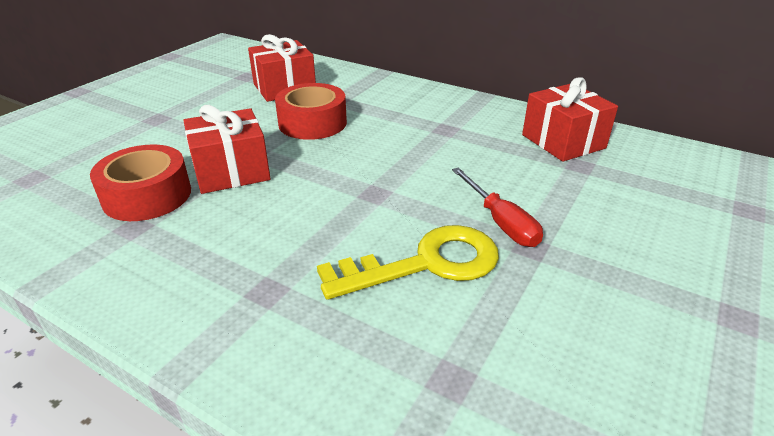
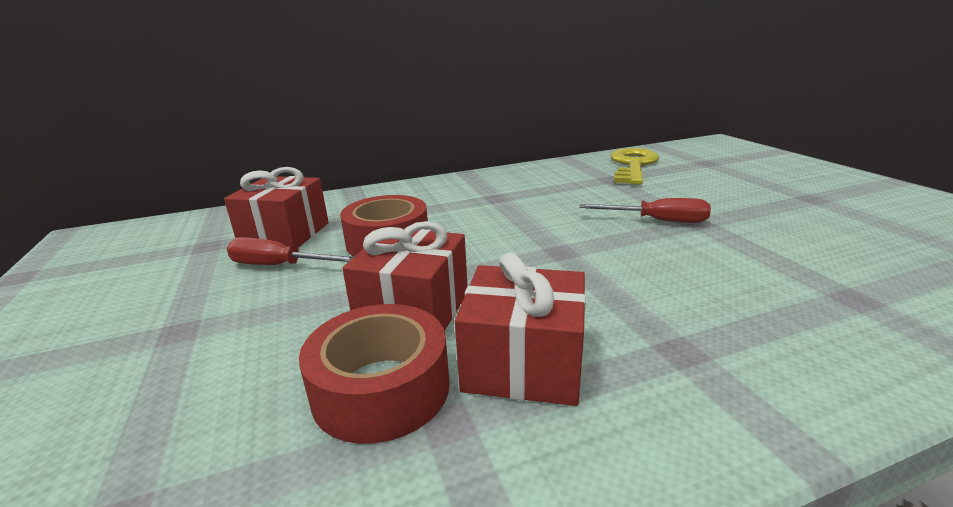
camera: 50 degrees left, 10 degrees down
(244, 107) = (279, 266): none -> red screwdriver
(426, 263) = (693, 262): yellow key -> yellow key (633, 165)
(563, 141) = (572, 173): red gift -> red gift (523, 363)

